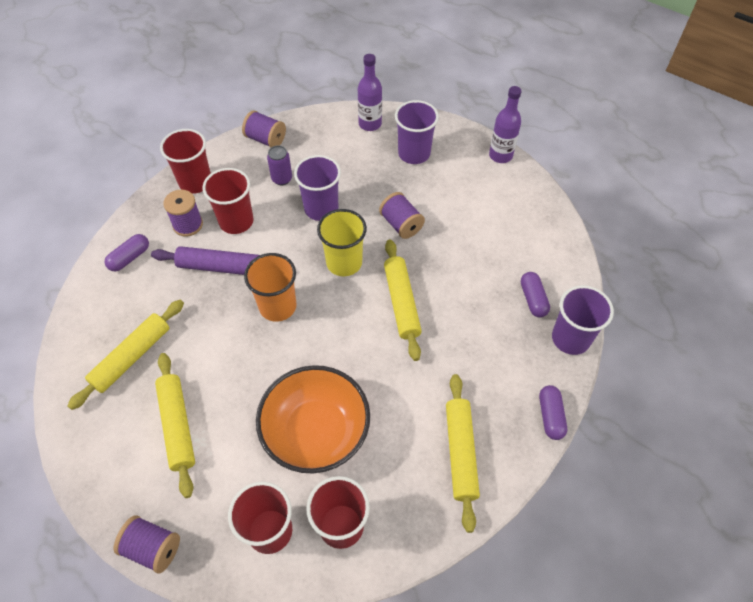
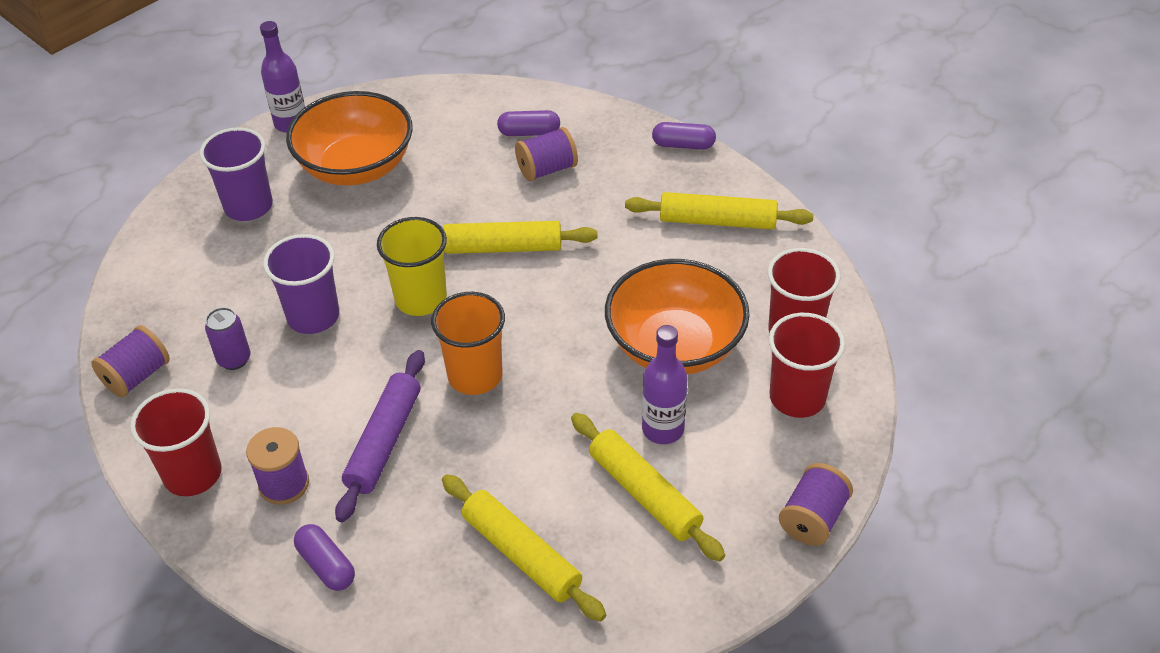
camera: 80 degrees left, 10 degrees down
(177, 426) = (644, 493): yellow rolling pin -> yellow rolling pin turned 60 degrees clockwise
(236, 221) = (300, 420): red cup -> none
(370, 124) = (165, 247): purple bottle -> purple bottle (663, 429)
(401, 224) = (374, 234): purple spool -> purple spool (547, 169)
(465, 200) = (356, 167): none -> orange bowl
(570, 338) = (589, 113): purple cup -> none

